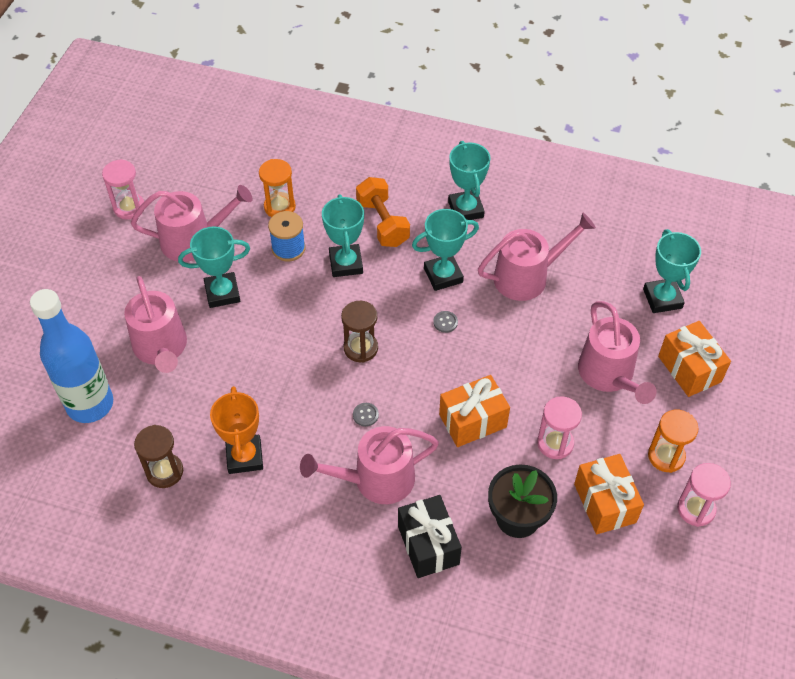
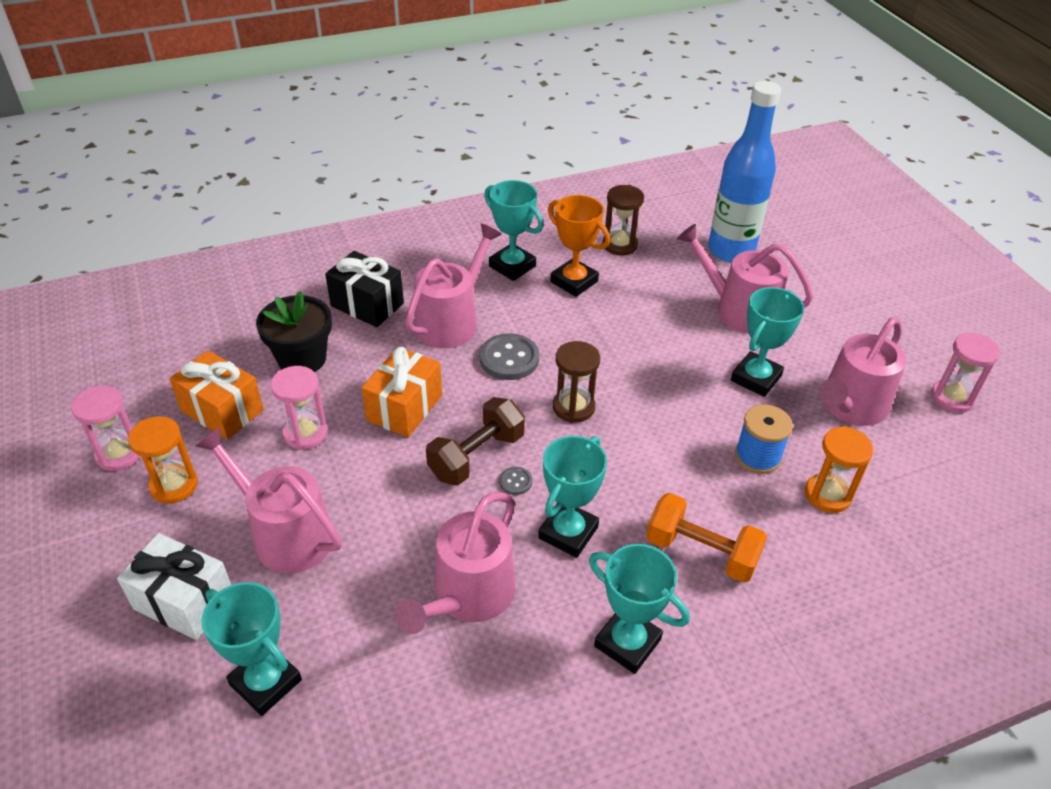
camera: 140 degrees right, 10 degrees down
(346, 263) = (683, 478): turquoise trophy -> turquoise trophy (512, 266)
(365, 415) = (509, 359): grey button -> grey button, size x2.06
(454, 354) = (476, 456): none -> brown dumbbell
(689, 369) = (184, 601): orange gift -> white gift

